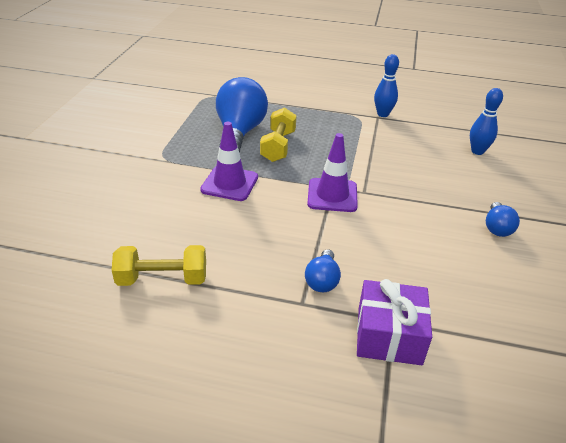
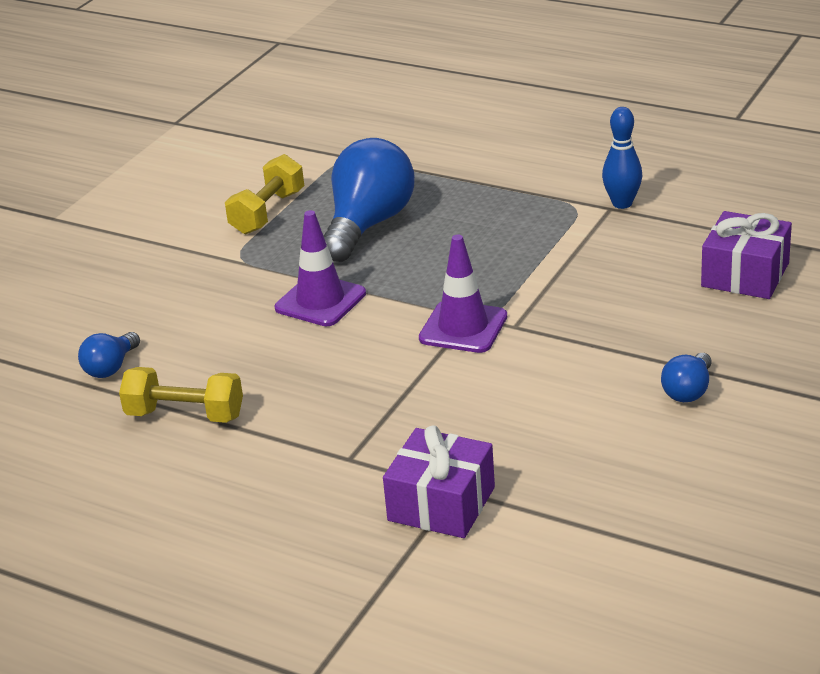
camera: 20 degrees right, 5 degrees down
(278, 146) = (418, 249): yellow dumbbell -> yellow dumbbell (267, 212)
(322, 280) = (389, 435): blue light bulb -> blue light bulb (111, 367)
(477, 151) = (745, 275): blue bowling pin -> purple gift

